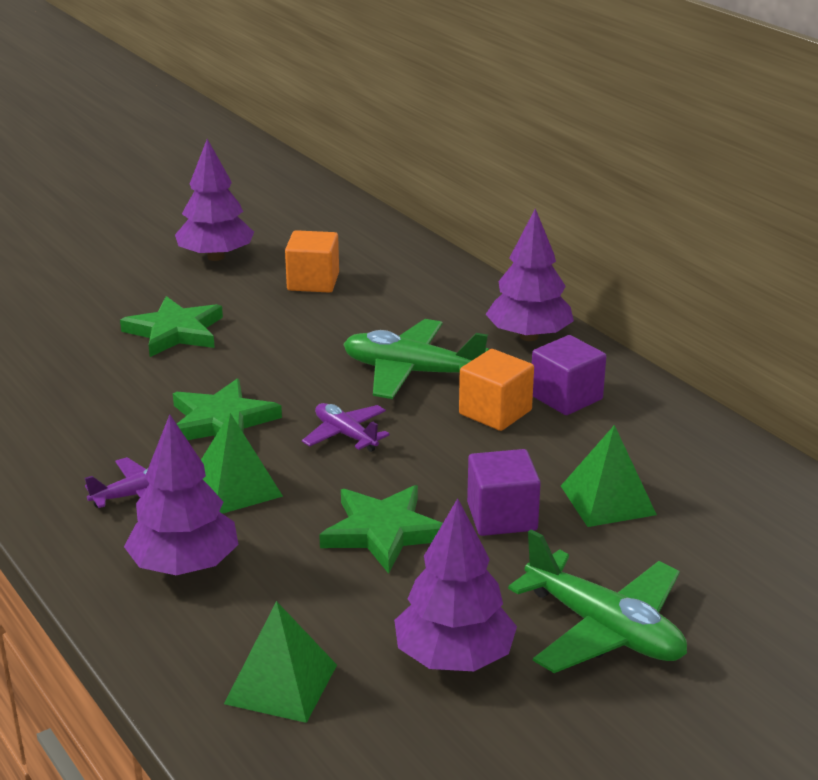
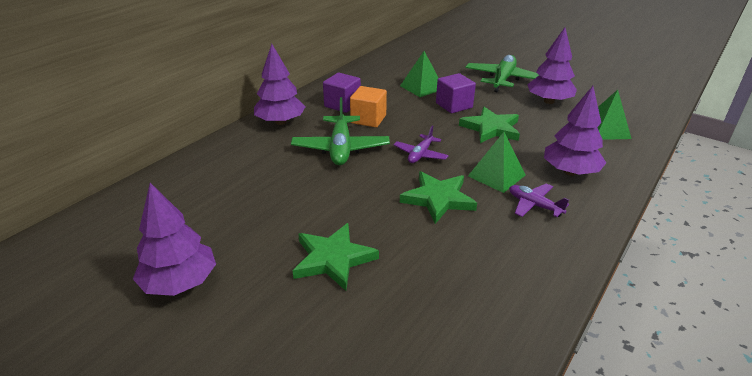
camera: 110 degrees left, 5 degrees up
(313, 282) = (223, 213): orange cube -> none

